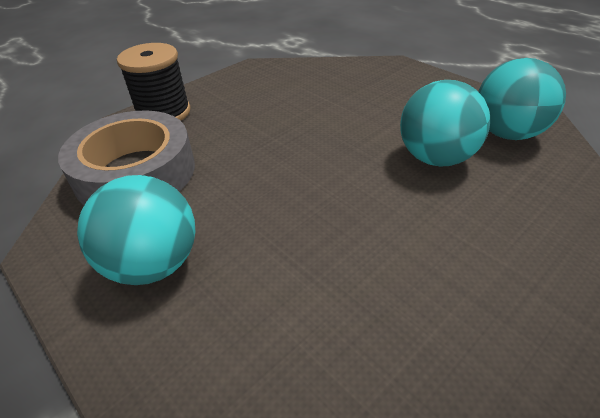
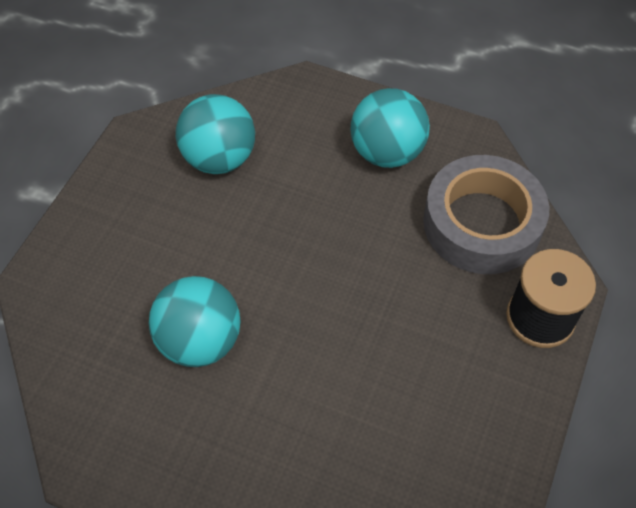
camera: 155 degrees right, 15 degrees up
(506, 133) = (123, 414): turquoise ball -> turquoise ball (219, 158)

